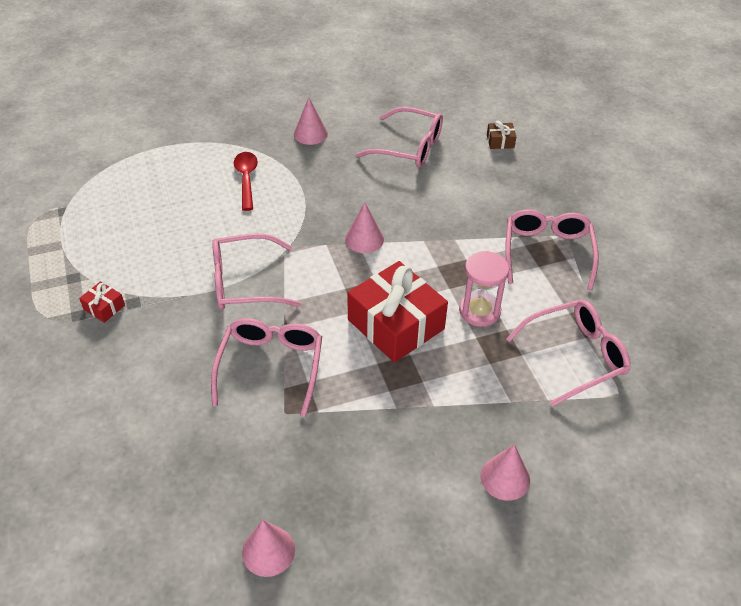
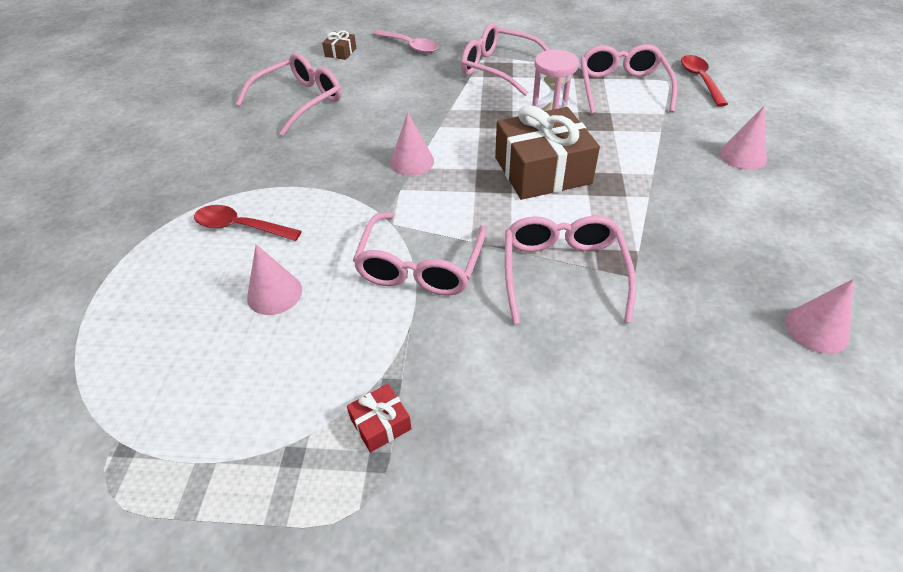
camera: 65 degrees left, 0 degrees up
(271, 366) = (563, 272): pink glasses -> pink glasses turned 60 degrees clockwise
(310, 134) = (210, 159): pink cone -> pink cone (274, 293)
(395, 324) = (542, 170): red gift -> brown gift
(544, 180) = (410, 46): none -> pink spoon
(641, 423) = (700, 80): none -> red spoon

